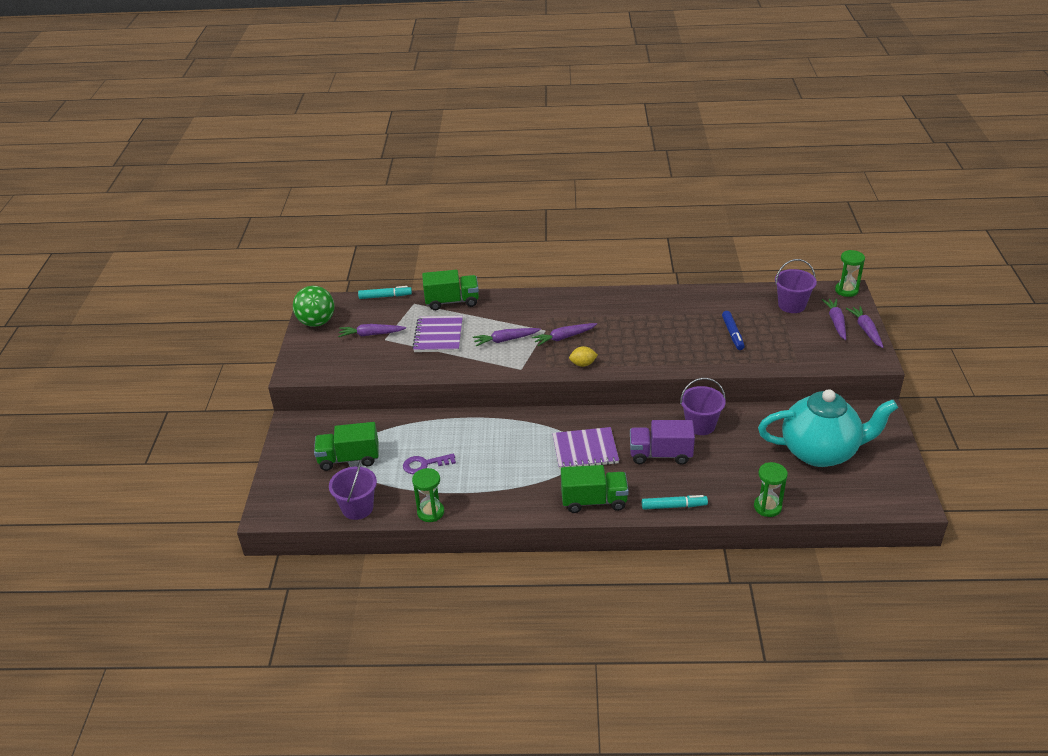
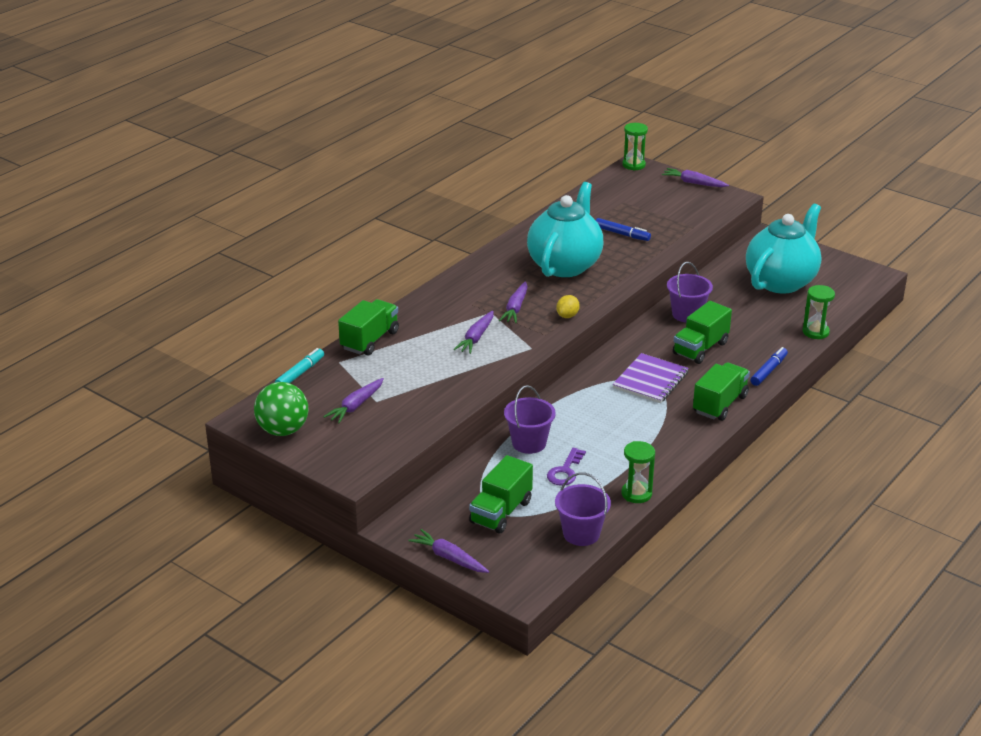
camera: 55 degrees left, 5 degrees down
(438, 336) = (416, 369): purple notebook -> none
(651, 330) = (565, 265): none -> turquoise teapot
(660, 454) = (700, 348): purple truck -> green truck
(673, 506) = (768, 371): turquoise marker -> blue marker
(791, 305) = (620, 194): purple bucket -> purple bucket (529, 443)
(836, 322) = (667, 188): purple carrot -> purple carrot (449, 558)

